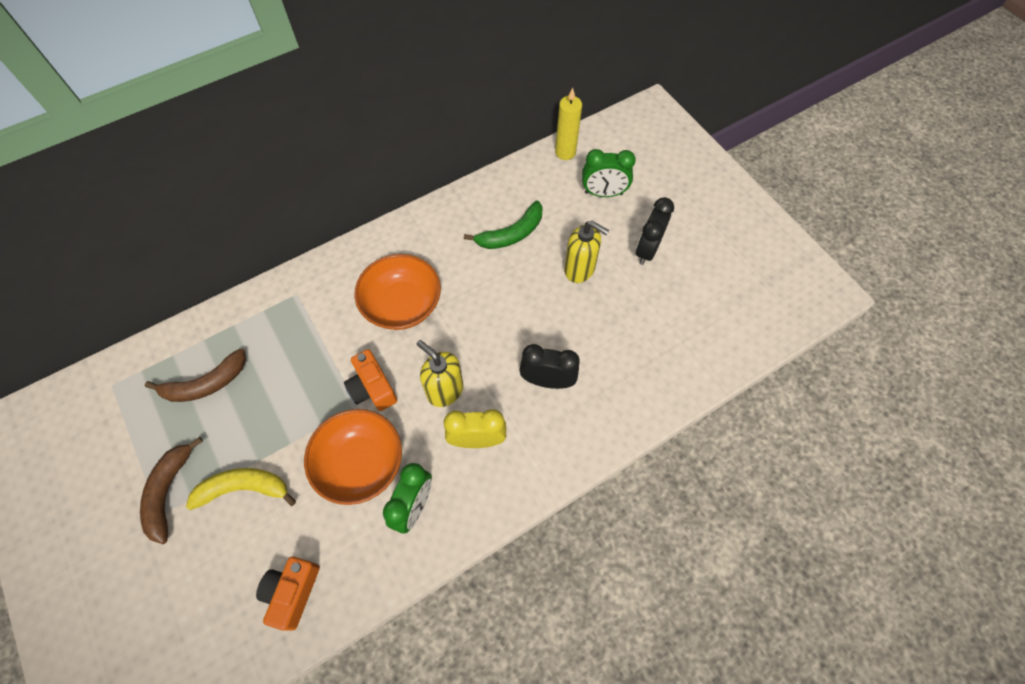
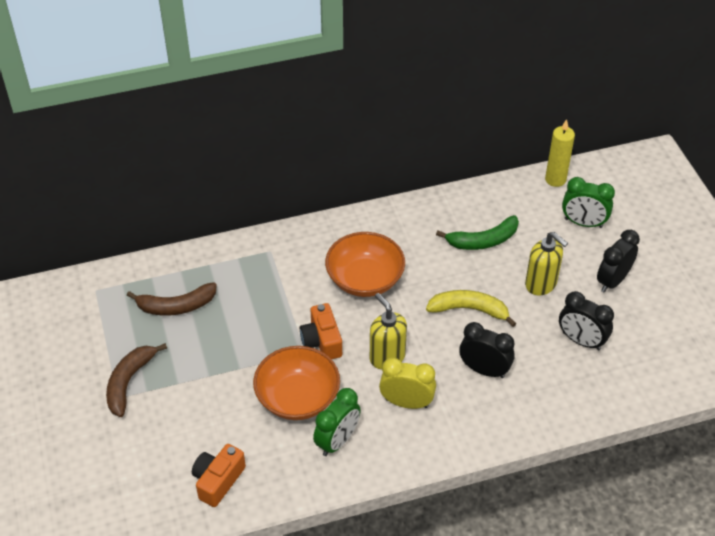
camera: 15 degrees right, 15 degrees down
(244, 488) = (193, 394): yellow banana -> yellow banana (469, 309)
(634, 323) = (581, 341): none -> black clock

